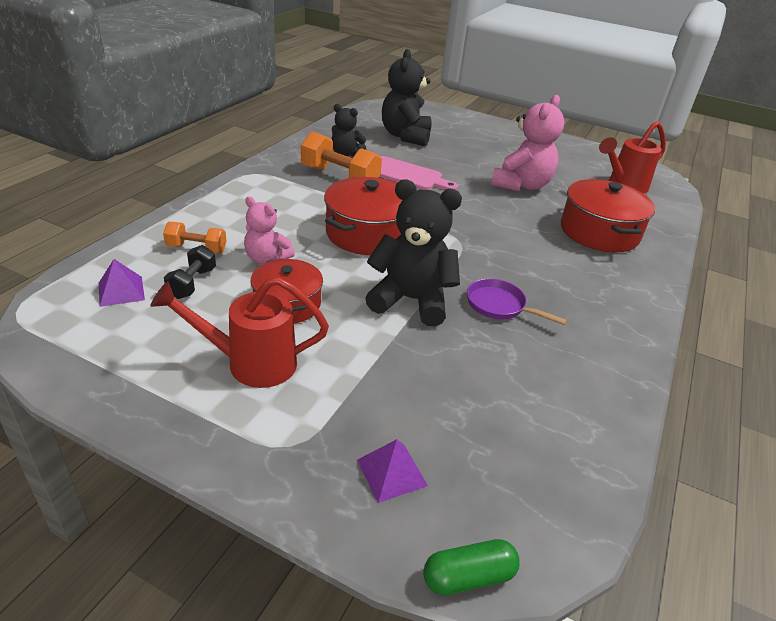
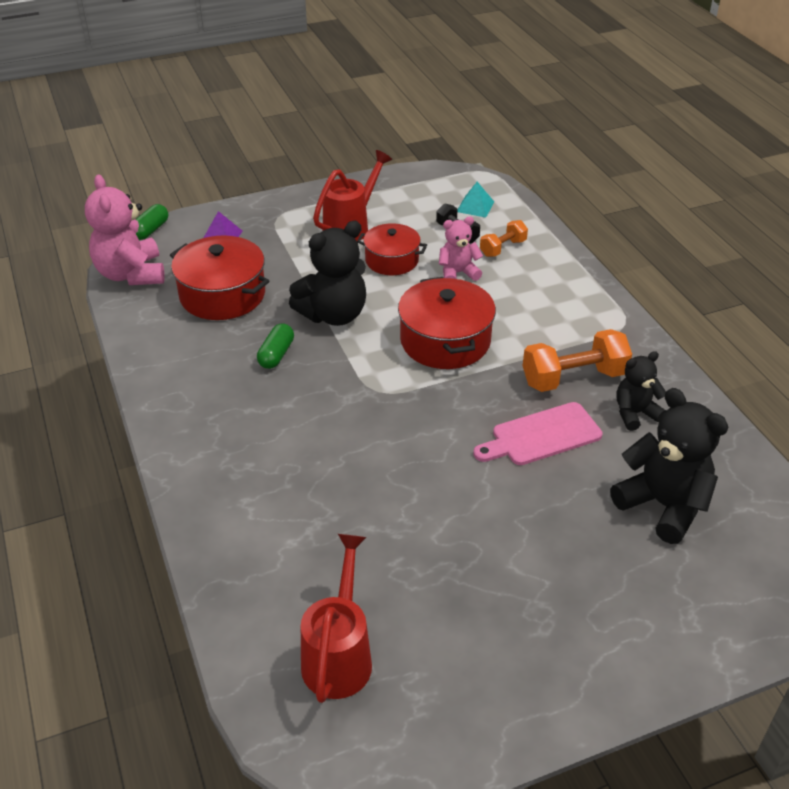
camera: 135 degrees right, 5 degrees up
(121, 291) = (475, 206): purple pyramid -> turquoise pyramid
(499, 306) = (276, 354): purple pan -> green capsule
(521, 185) = (437, 528): pink teddy bear -> pink teddy bear (131, 274)
(599, 232) = (284, 514): red pot -> red pot (222, 295)

